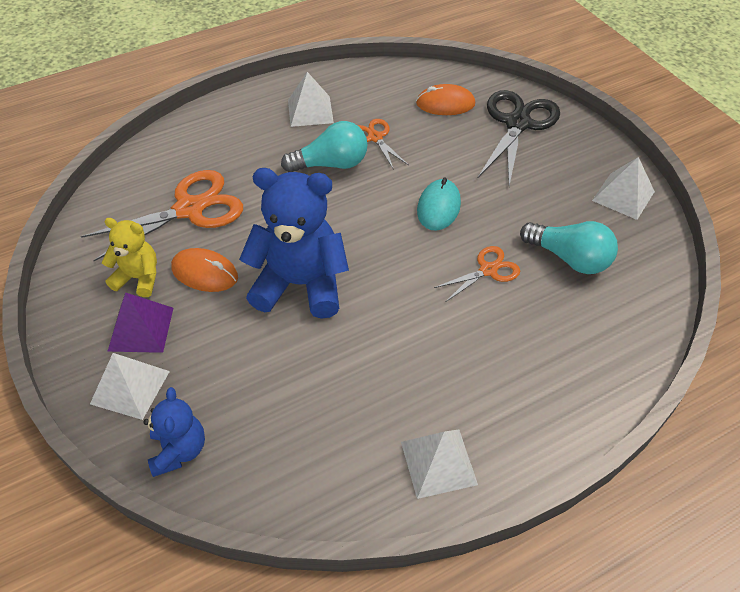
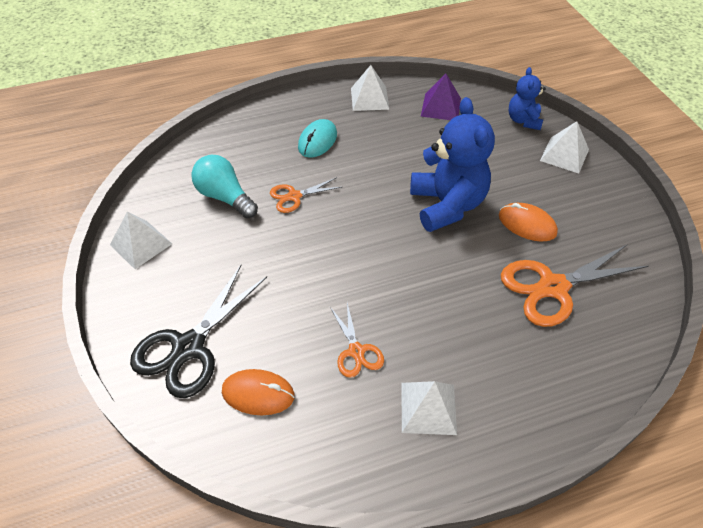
camera: 170 degrees left, 0 degrees up
(139, 278) = (582, 227): yellow teddy bear -> none
(141, 329) = (568, 189): purple pyramid -> purple pyramid (441, 107)
(300, 284) = (447, 205): blue teddy bear -> blue teddy bear turned 120 degrees counterclockwise
(331, 164) = (410, 321): turquoise light bulb -> none
(438, 207) = (314, 256): turquoise mouse -> turquoise mouse (317, 141)

